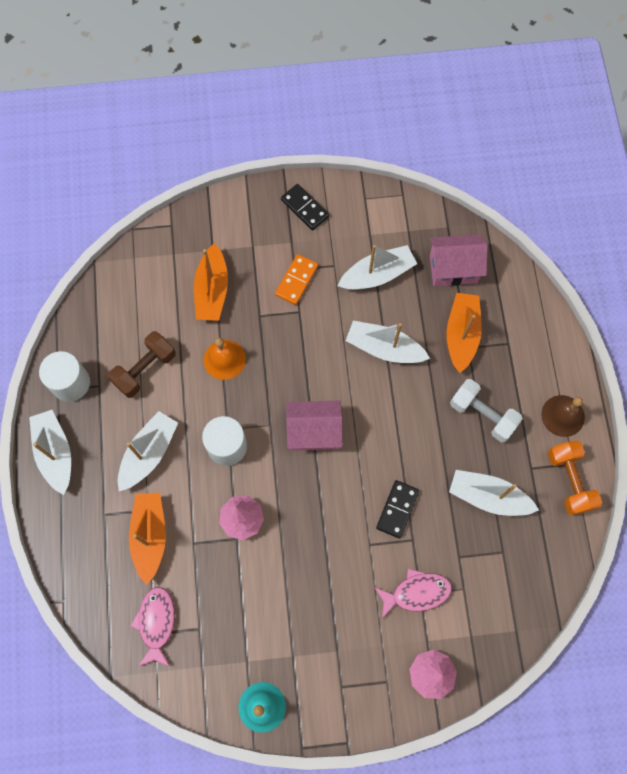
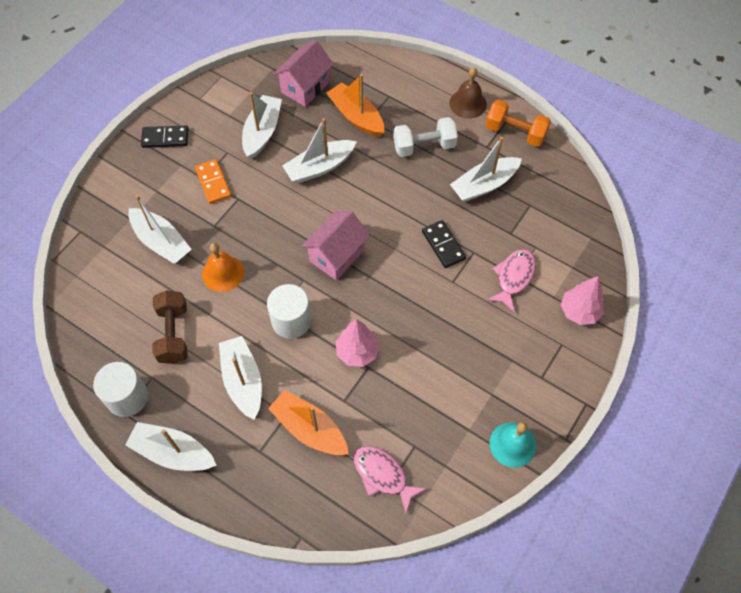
camera: 50 degrees left, 10 degrees down
(212, 290) = (161, 242): orange boat -> white boat

